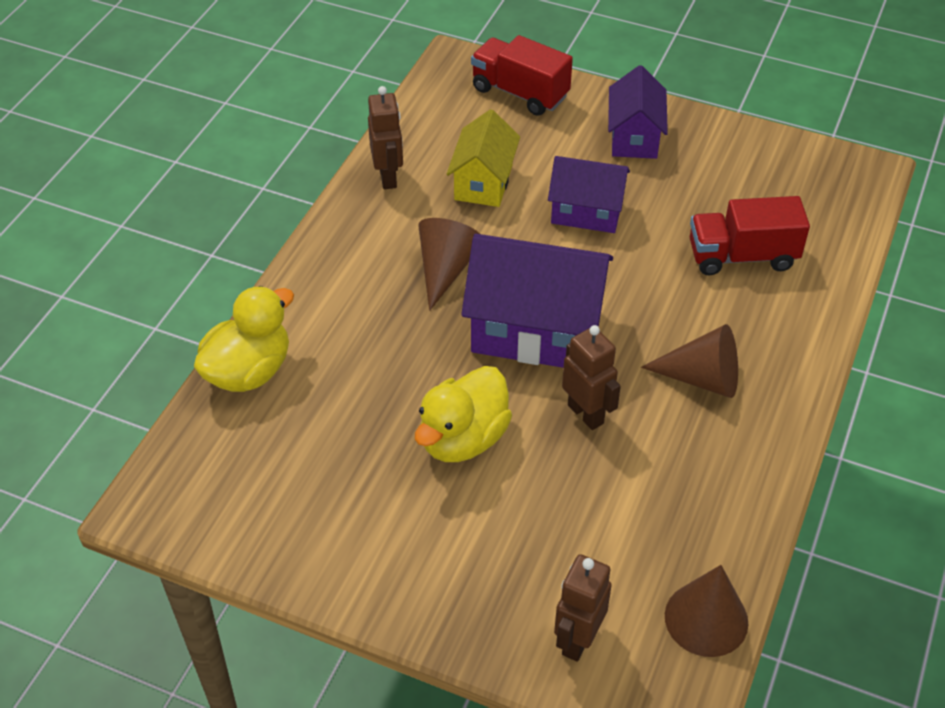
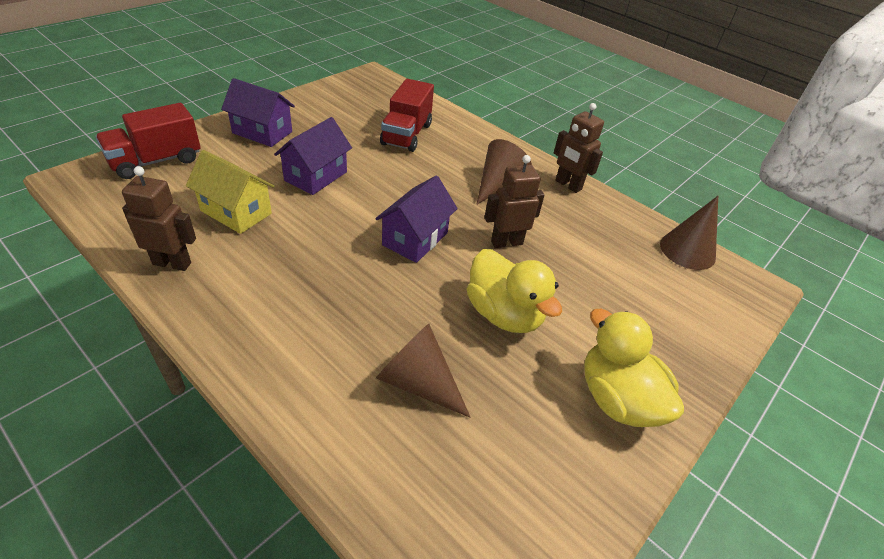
camera: 75 degrees left, 5 degrees down
(249, 371) = (347, 452): yellow duck -> yellow duck (617, 399)
(446, 269) = (315, 264): brown cone -> brown cone (418, 382)
(536, 331) = (415, 239): purple house -> purple house, size x0.60
(578, 640) = (701, 314): brown robot -> brown robot (568, 185)

